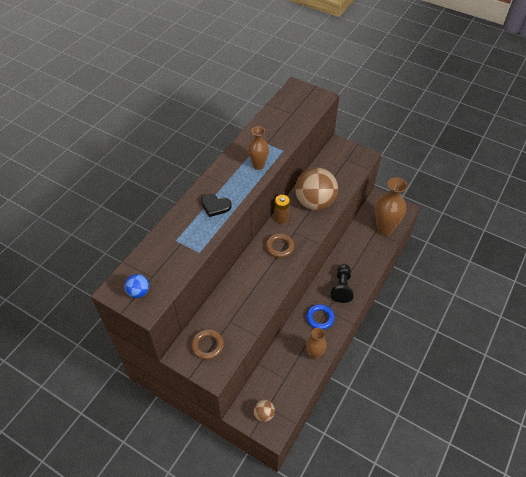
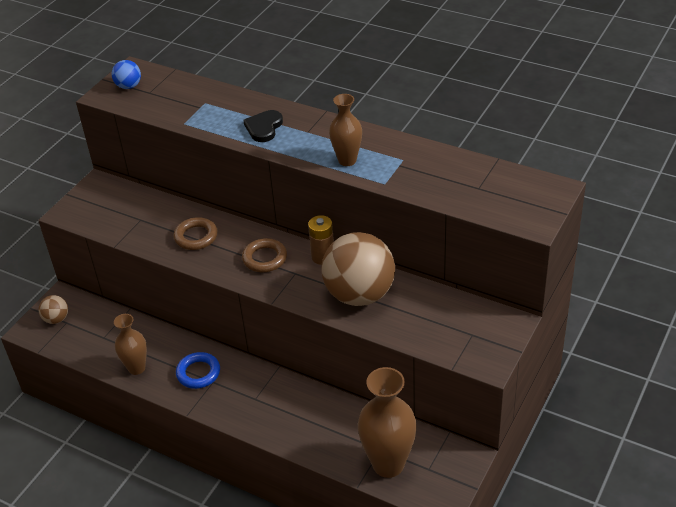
camera: 90 degrees right, 10 degrees down
(207, 345) = (107, 203): brown ring -> brown ring (196, 237)
(342, 287) = (255, 400): black pawn -> none

